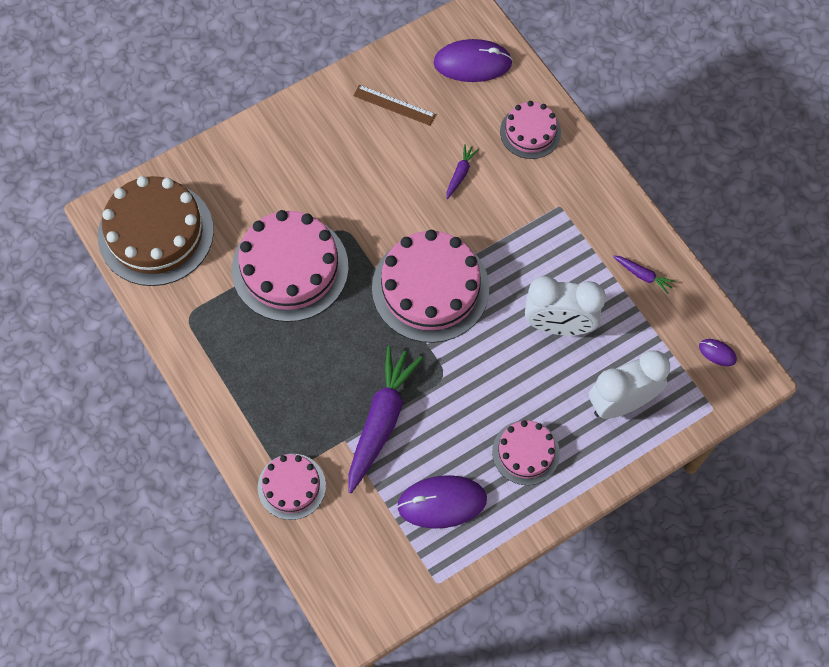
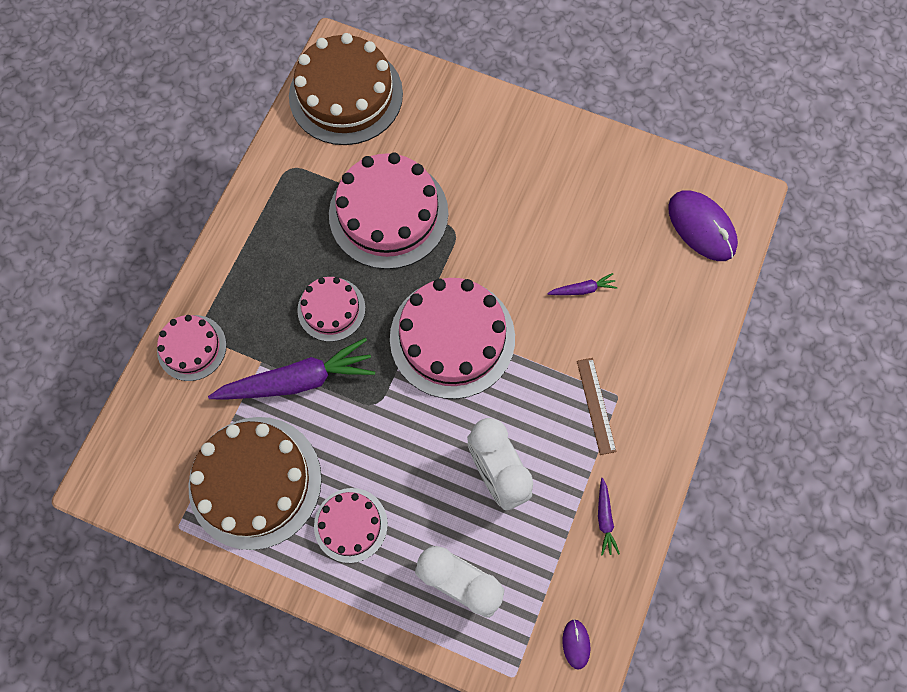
camera: 55 degrees right, 5 degrees up
(394, 105) = (606, 191): brown ruler -> brown ruler (596, 405)
(442, 502) = (255, 482): purple mouse -> brown cake
(530, 132) = (673, 321): pink cake -> pink cake (331, 309)

